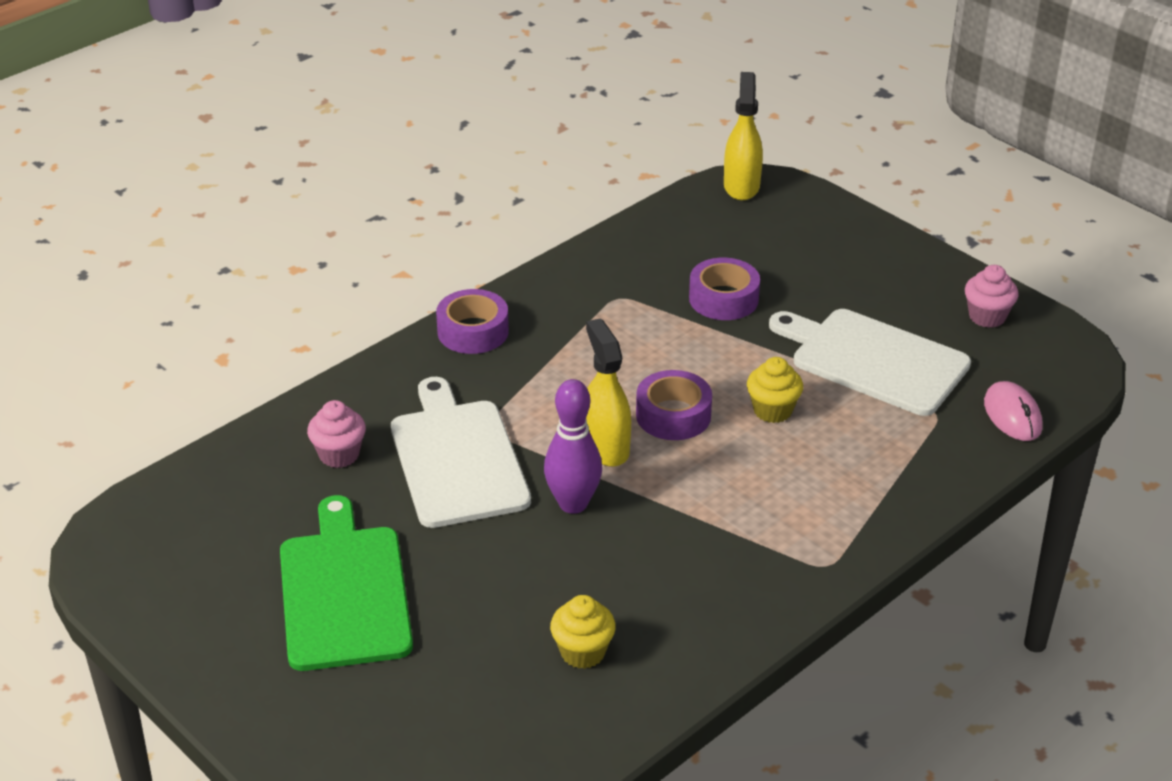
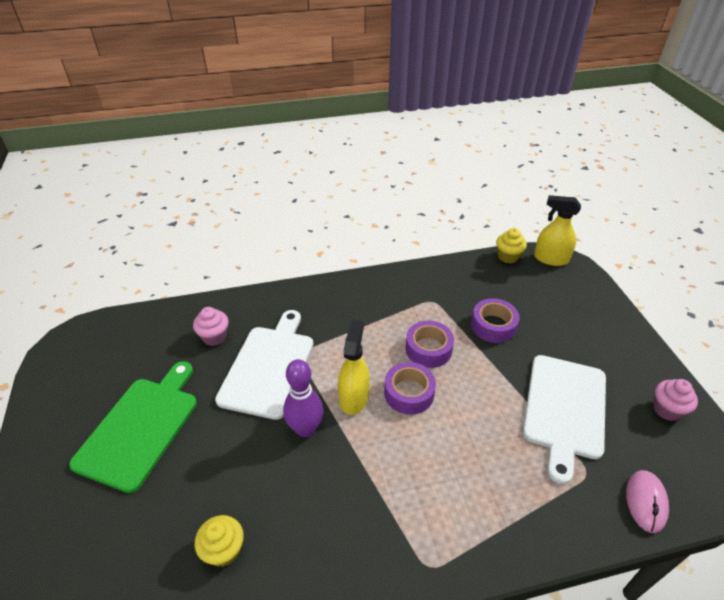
camera: 30 degrees right, 5 degrees up
(473, 331) = (339, 291): purple tape -> purple tape (428, 349)
(741, 186) = (550, 259): yellow spray bottle -> yellow spray bottle turned 105 degrees counterclockwise
(772, 410) = (473, 418): yellow cupcake -> yellow cupcake (508, 257)
(873, 360) = (564, 409): white cutting board -> white cutting board turned 135 degrees counterclockwise

